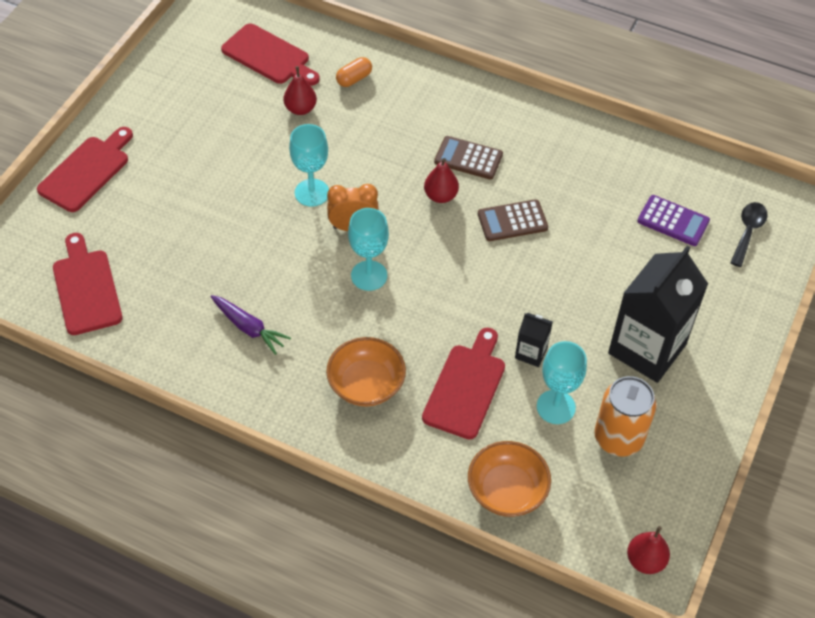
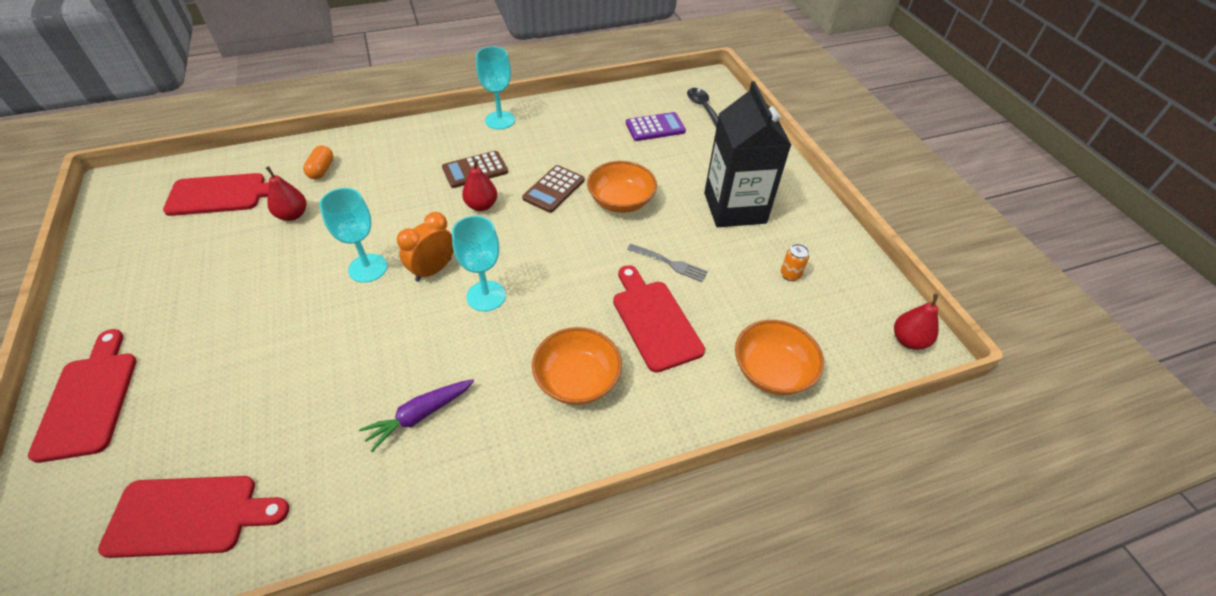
camera: 45 degrees left, 5 degrees down
(86, 288) = (190, 515): red cutting board -> red cutting board turned 150 degrees clockwise
(249, 328) = (420, 415): purple carrot -> purple carrot turned 150 degrees clockwise
(531, 353) = (669, 263): black carton -> grey fork
(555, 271) = (621, 201): none -> orange bowl
(556, 407) = (729, 286): turquoise goblet -> turquoise goblet (500, 120)
(618, 438) = (790, 274): orange can -> orange can, size x0.45

